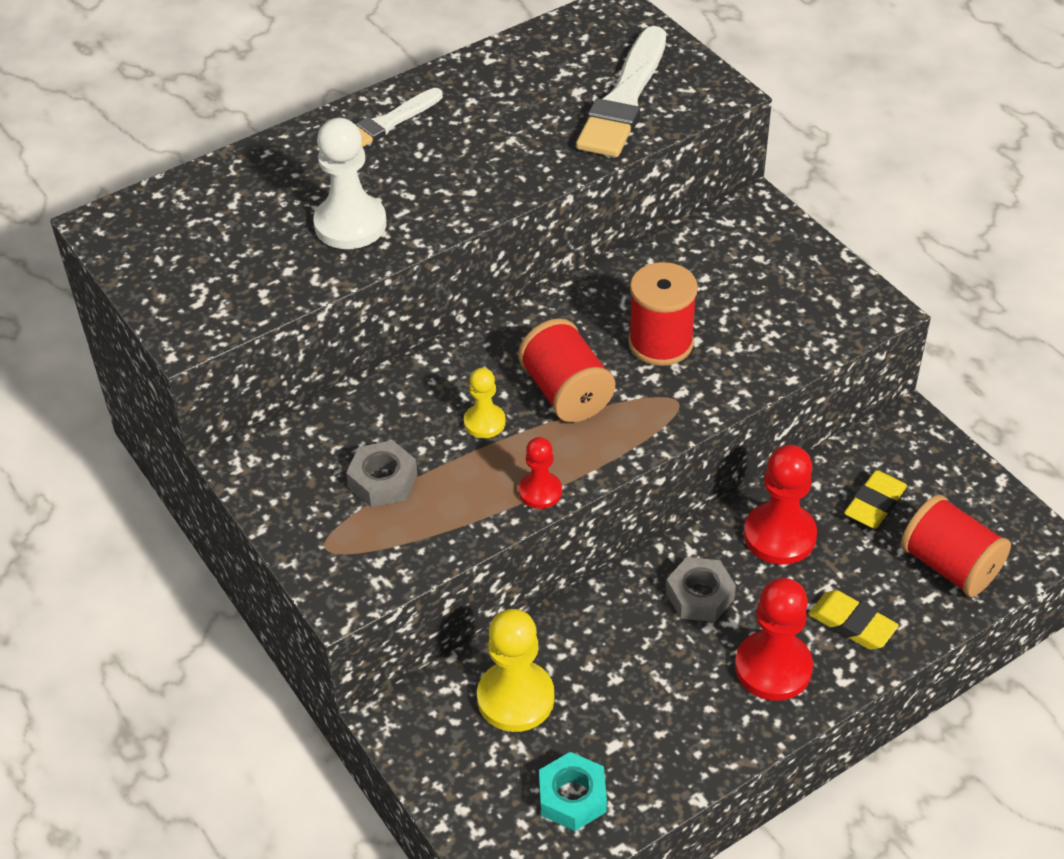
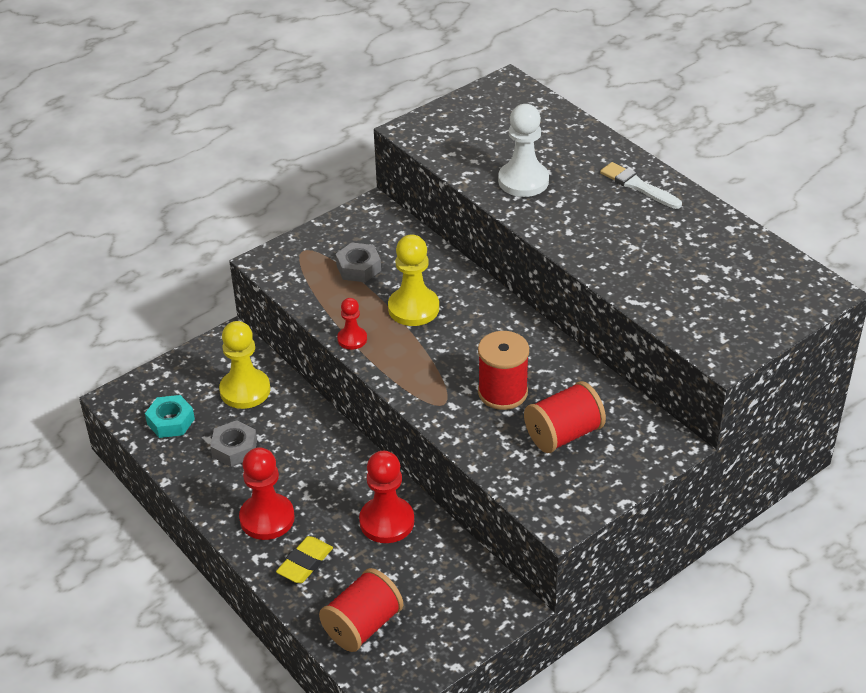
camera: 85 degrees right, 5 degrees down
(484, 422) = (413, 308): yellow pawn -> yellow pawn, size x1.76
(566, 392) = (445, 345): red spool -> red spool (563, 434)
(624, 99) = (699, 302): white brush -> none
(700, 596) = (329, 477): grey nut -> grey nut (234, 448)
(874, 504) = (422, 580): yellow eraser -> none

